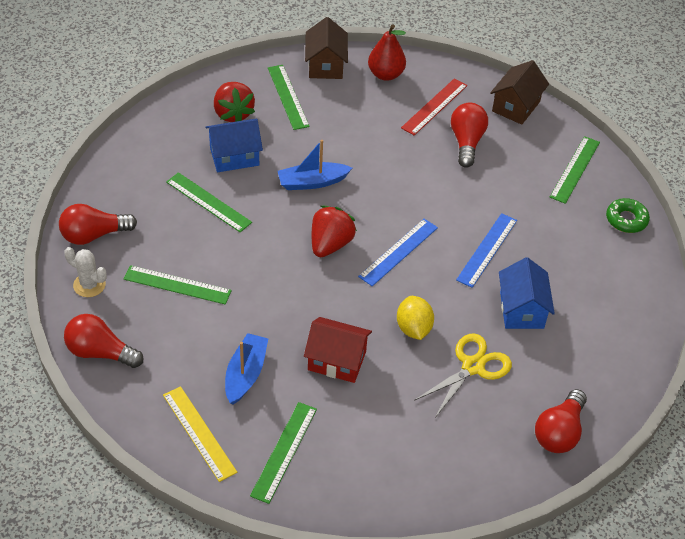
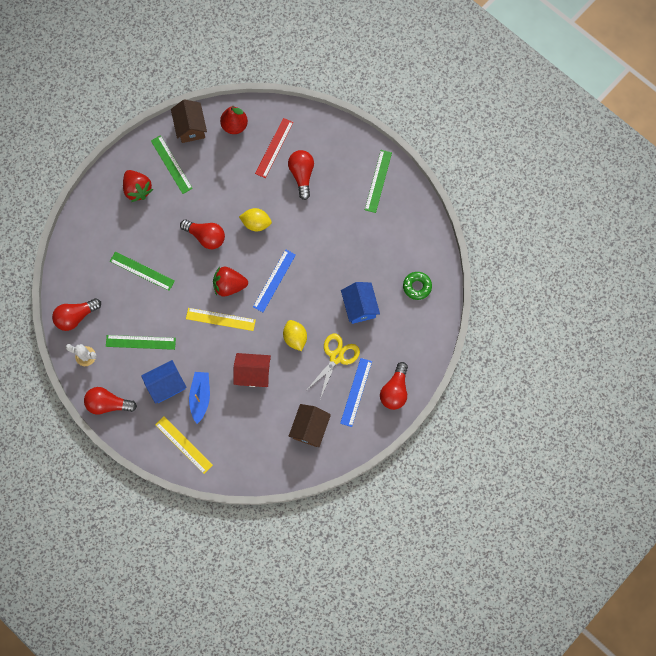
camera: 10 degrees left, 25 degrees up
(234, 156) = (148, 227): blue house -> blue house (166, 385)
(284, 451) = (236, 444): green ruler -> none
(306, 281) = (220, 319): none -> yellow ruler
(312, 182) = (206, 237): blue boat -> red light bulb
(330, 244) = (229, 285): red strawberry -> red strawberry turned 105 degrees counterclockwise
(388, 181) = (256, 223): none -> yellow lemon
(487, 250) = (330, 264): blue ruler -> blue ruler (356, 392)
(516, 106) = (330, 133): brown house -> brown house (309, 428)
(626, 219) = (417, 216): green donut -> green donut (417, 286)

